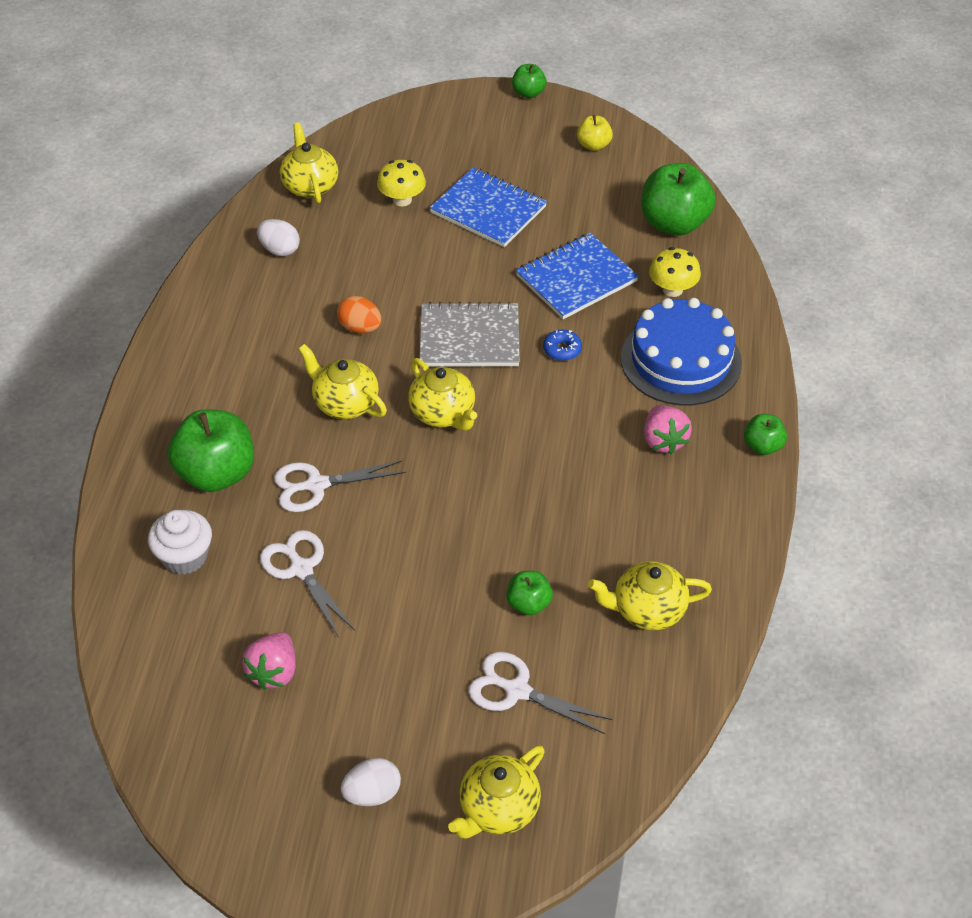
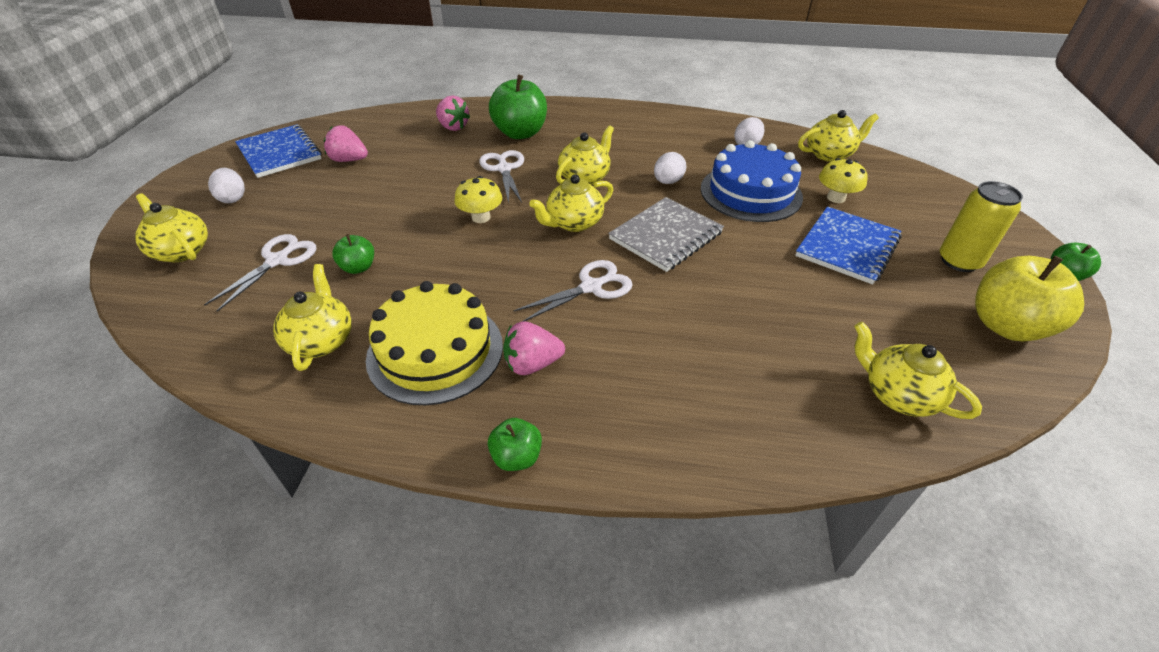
camera: 90 degrees right, 5 degrees down
(185, 556) = (453, 127): white cupcake -> pink strawberry
(301, 569) = (429, 166): white scissors -> white scissors (591, 287)
(360, 328) = (668, 182): orange egg -> white egg
(469, 337) = (666, 236): grey notebook -> grey notebook turned 45 degrees clockwise
(509, 145) = (959, 261): none -> yellow can
(562, 349) = (659, 293): blue donut -> none
(576, 278) = (767, 305): blue notebook -> blue notebook (280, 153)
(593, 145) = (1006, 326): yellow apple -> yellow apple, size x1.96
(653, 513) = (435, 351): none -> yellow cake
(672, 289) = (774, 386): yellow mushroom -> yellow mushroom (481, 217)
(674, 223) = (898, 395): green apple -> yellow teapot
(681, 360) = (655, 386): blue cake -> blue cake (750, 192)

